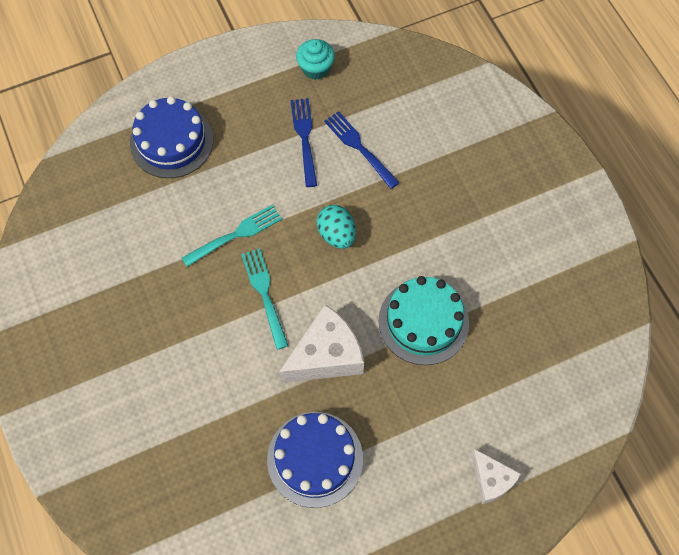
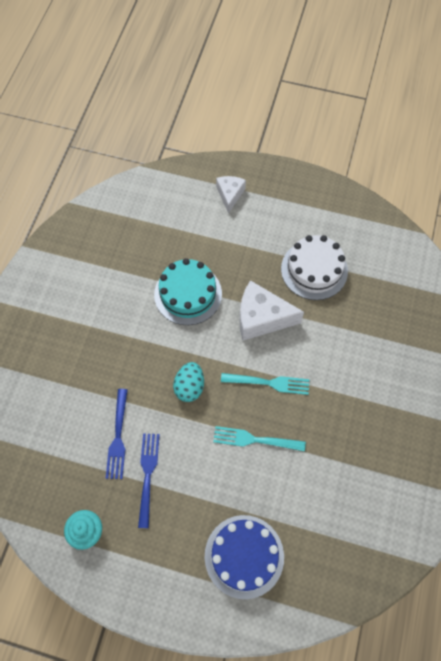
camera: 140 degrees left, 0 degrees up
(265, 295) = (268, 383): turquoise fork -> turquoise fork turned 105 degrees counterclockwise
(305, 139) = (148, 476): blue fork -> blue fork turned 150 degrees clockwise
(315, 459) = (314, 270): blue cake -> white cake

